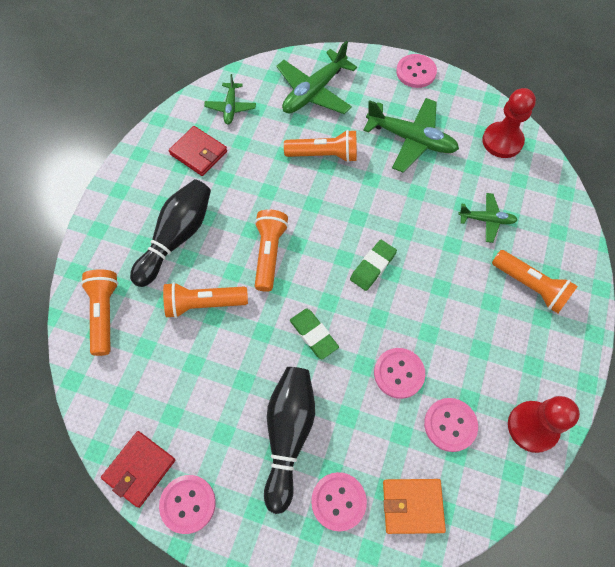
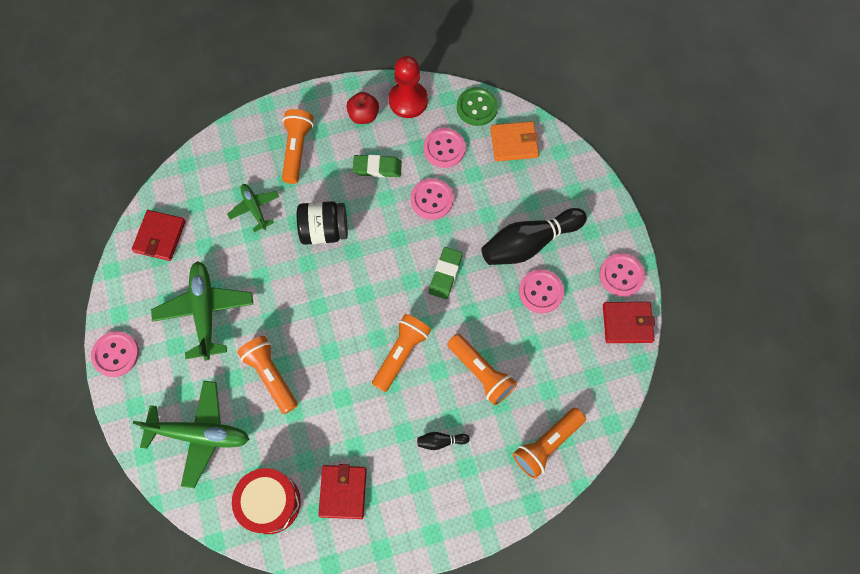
camera: 125 degrees left, 5 degrees up
(176, 237) = (441, 441): black bowling pin -> black bowling pin, size x0.42
(230, 107) = (270, 502): green plane -> red drum
(269, 253) = (401, 354): orange flashlight -> orange flashlight turned 150 degrees clockwise
(338, 501) = (545, 186): pink button -> pink button (541, 292)
(373, 266) = (357, 267): green eraser -> green eraser (377, 168)
(412, 506) = (514, 143): orange wallet -> orange wallet turned 60 degrees counterclockwise
(428, 261) = (324, 230): none -> black jar
(482, 497) = (477, 107): none -> green button
(502, 141) = (160, 237): red pawn -> red wallet
(538, 370) = (363, 115): none -> red apple

